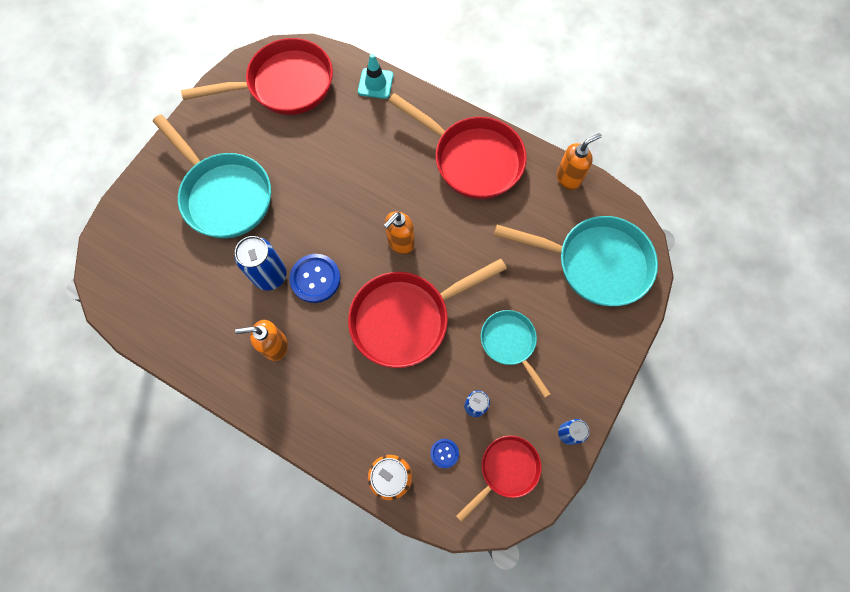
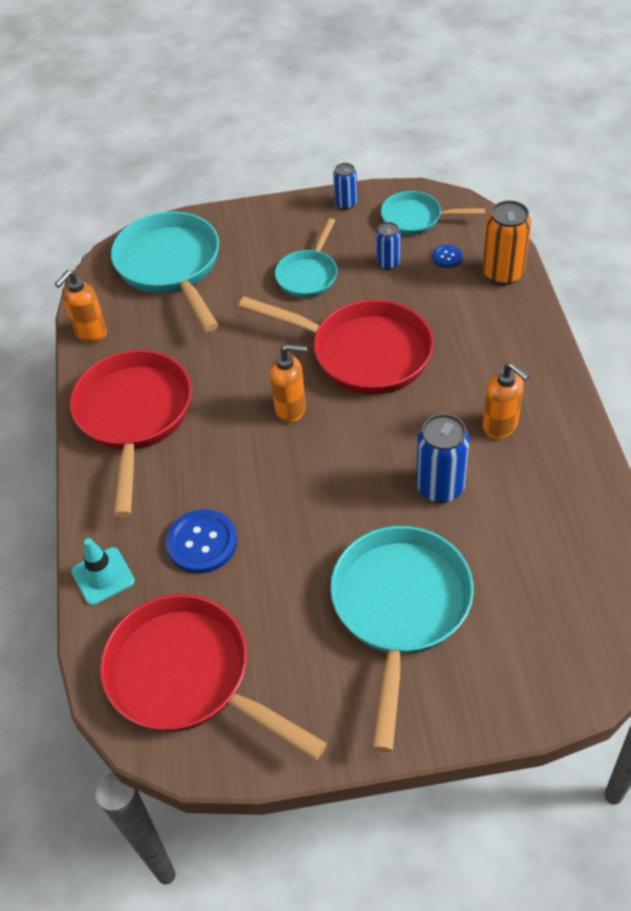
camera: 125 degrees left, 20 degrees down
(315, 279) = (401, 447): blue button -> blue button (202, 543)
(506, 470) = (416, 218): red pan -> turquoise pan
(568, 178) = (90, 333): orange soap dispenser -> orange soap dispenser turned 75 degrees counterclockwise

